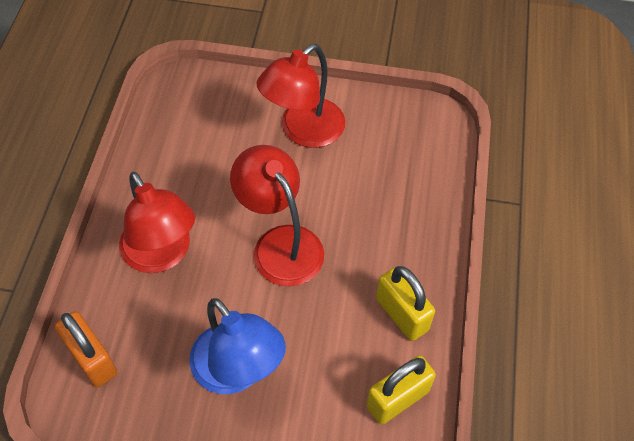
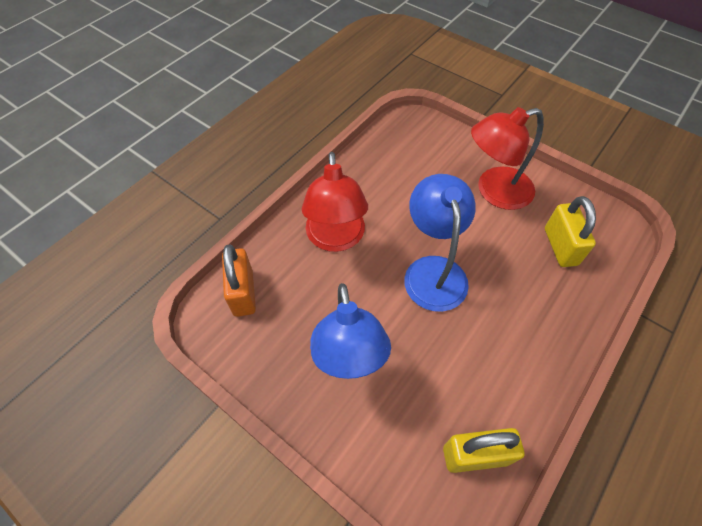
camera: 30 degrees right, 0 degrees up
(280, 243) = (433, 270): red lamp -> blue lamp
(402, 314) = (514, 379): yellow padlock -> yellow padlock (560, 246)

